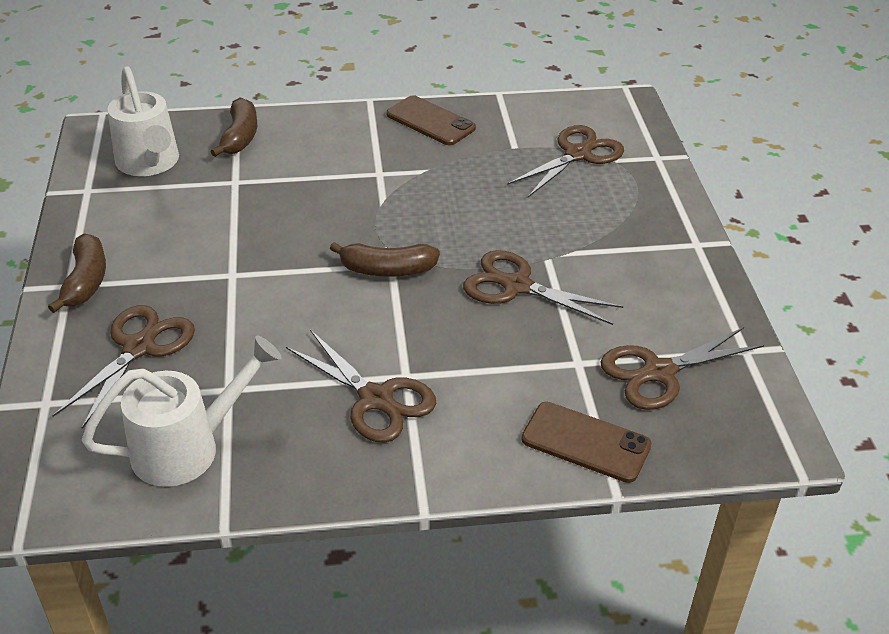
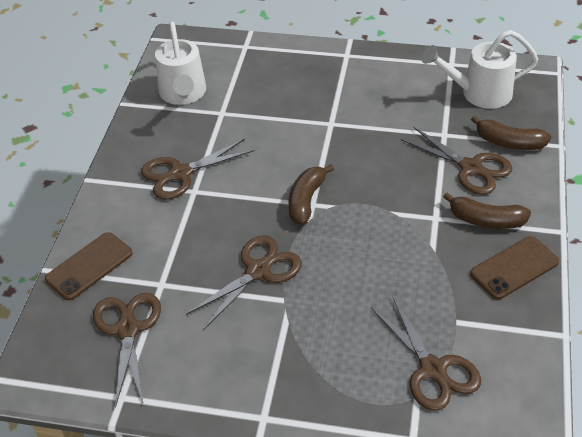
camera: 110 degrees right, 5 degrees up
(86, 281) = (347, 61): brown banana -> brown banana (486, 220)
(139, 347) = (275, 80): brown scissors -> brown scissors (471, 168)

